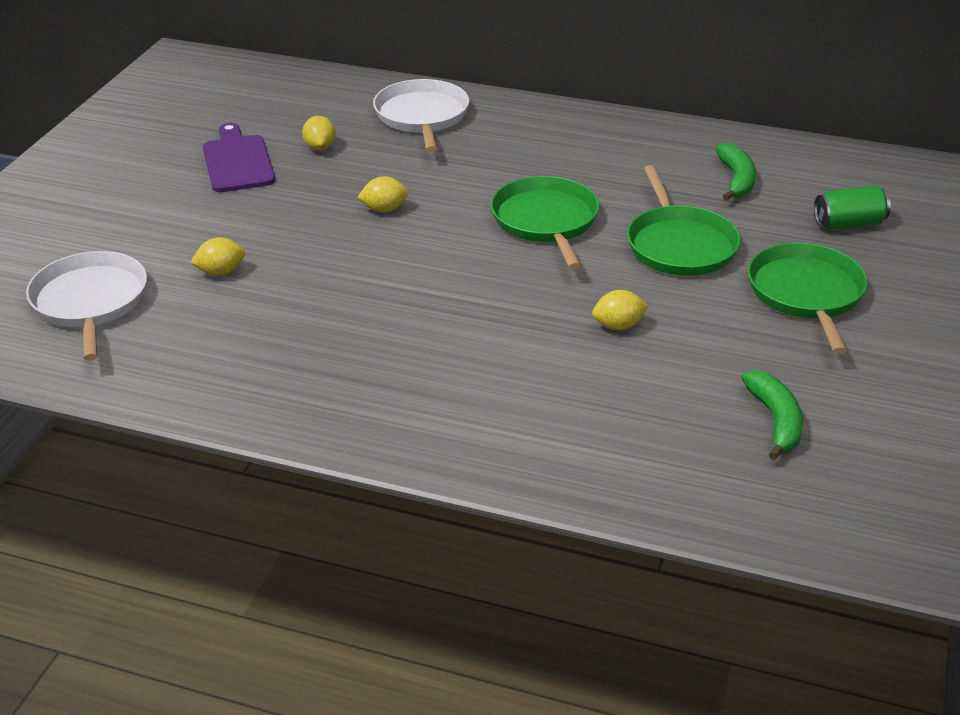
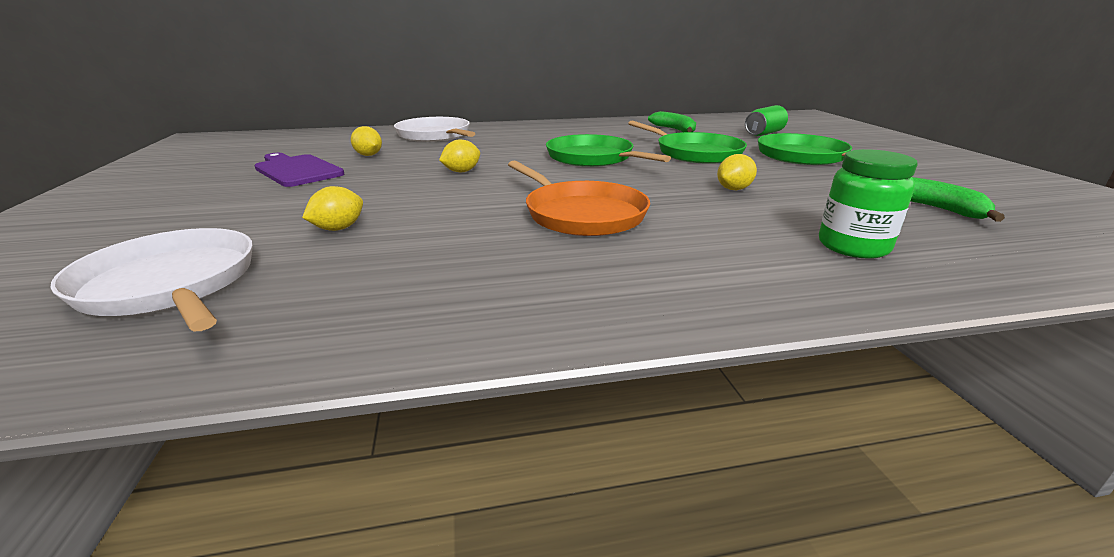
camera: 30 degrees left, 10 degrees down
(425, 316) = (581, 214): none -> orange pan
(598, 435) = (853, 246): none -> green jar

